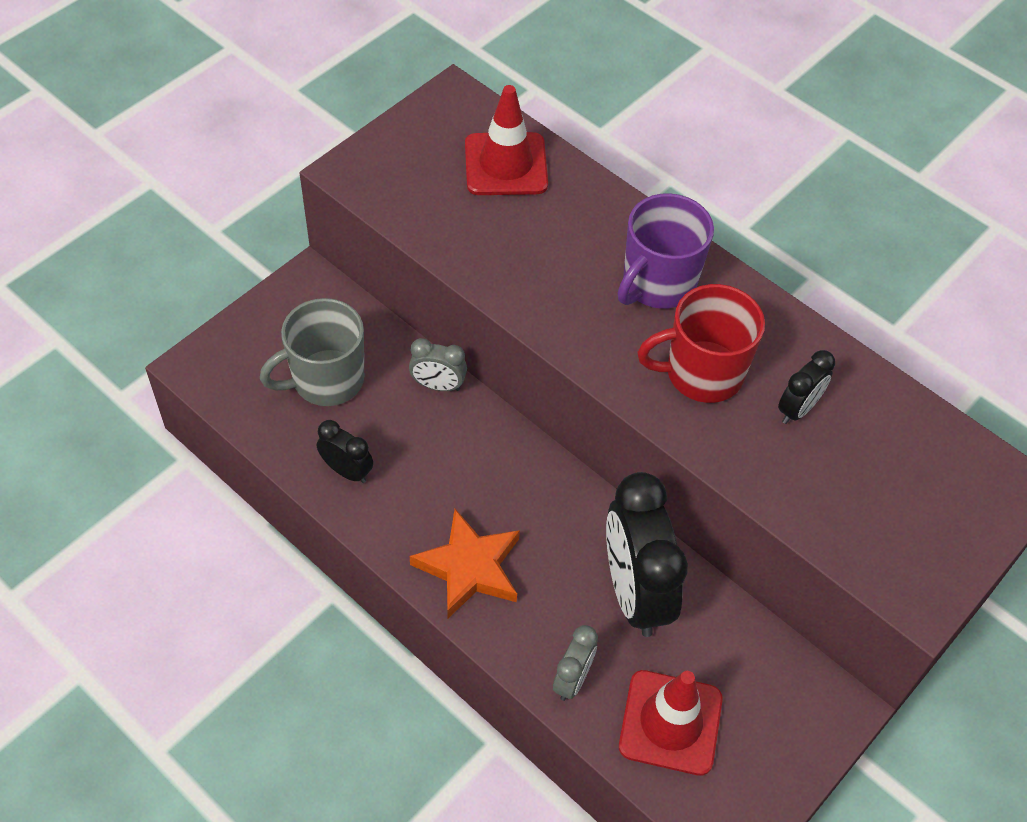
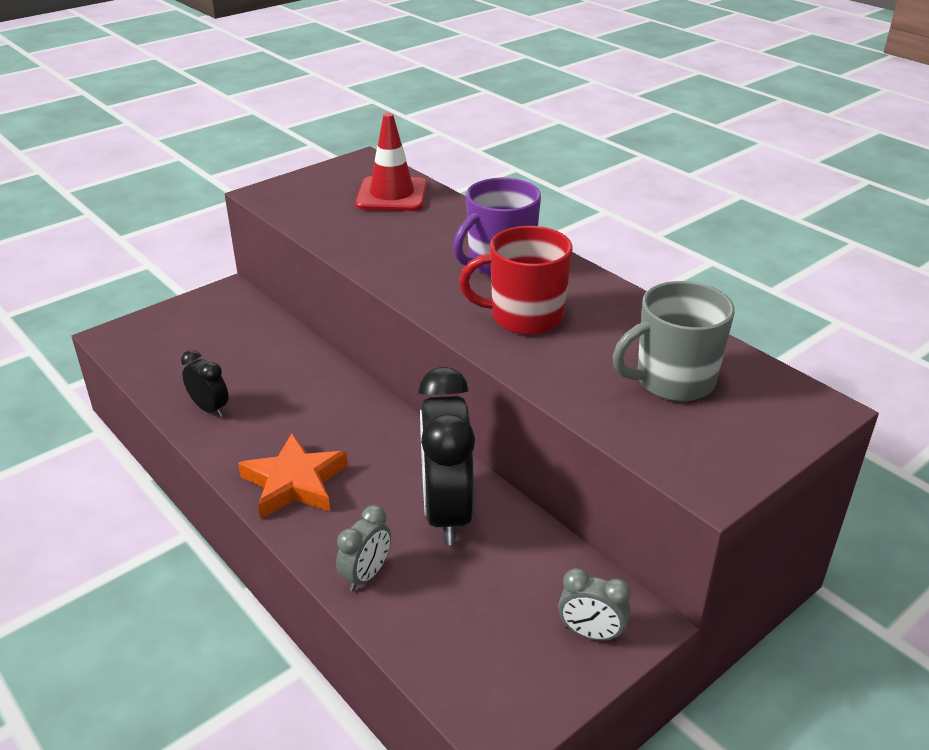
camera: 10 degrees right, 20 degrees down
(326, 380) = (216, 350): grey mug -> grey mug (672, 381)
(438, 385) = (310, 359): grey clock -> grey clock (591, 633)
(670, 722) = (456, 619): red traffic cone -> none
(797, 409) = (609, 344): black clock -> none

